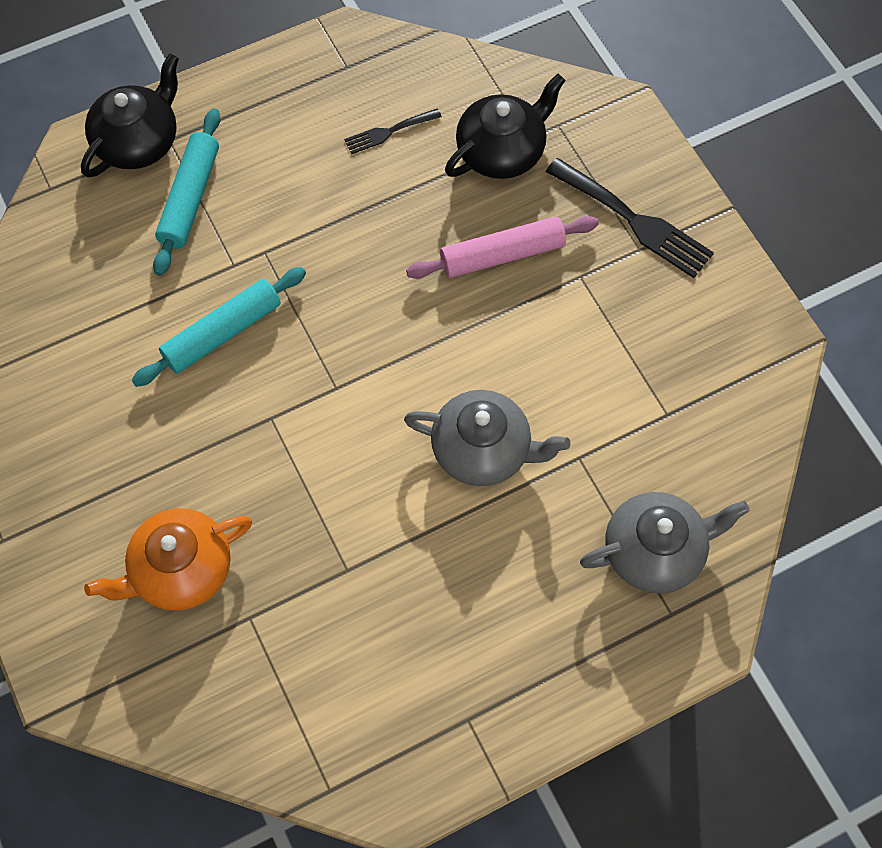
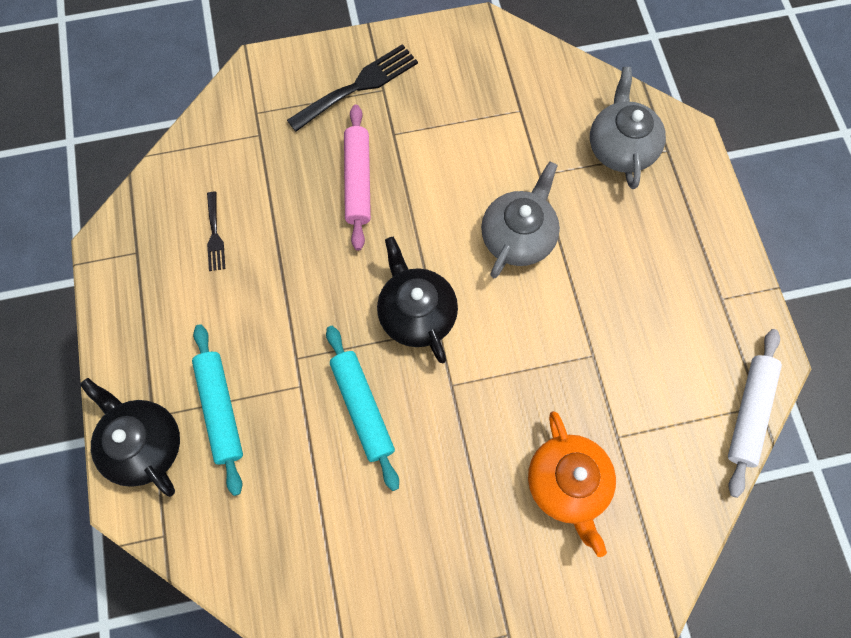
camera: 75 degrees left, 5 degrees up
(190, 198) = (220, 409): turquoise rolling pin -> turquoise rolling pin turned 45 degrees clockwise
(317, 776) = (749, 413): none -> white rolling pin
(502, 151) = (265, 157): black teapot -> black teapot (416, 313)

